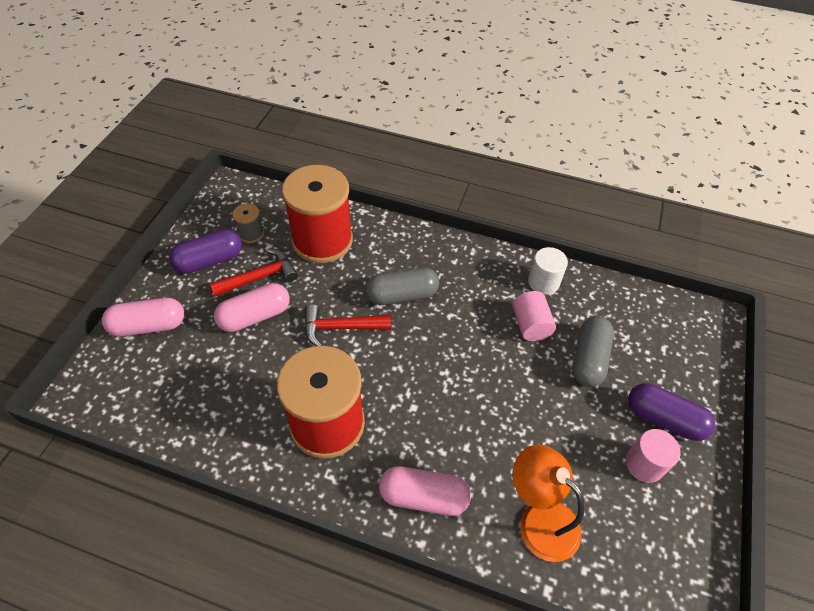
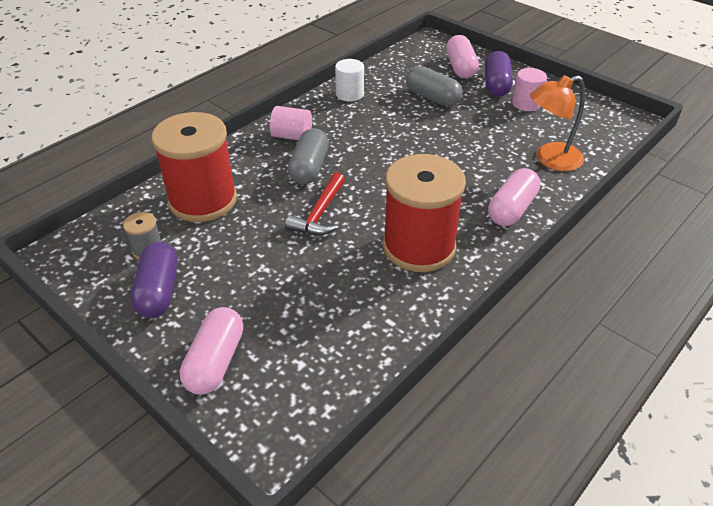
camera: 65 degrees left, 10 degrees down
(255, 316) = (265, 269): pink capsule -> pink capsule (460, 67)
(260, 277) = (215, 255): red hammer -> none
(530, 325) = (386, 113): pink cylinder -> pink cylinder (292, 136)
(664, 419) = (496, 85): purple capsule -> purple capsule turned 45 degrees counterclockwise

